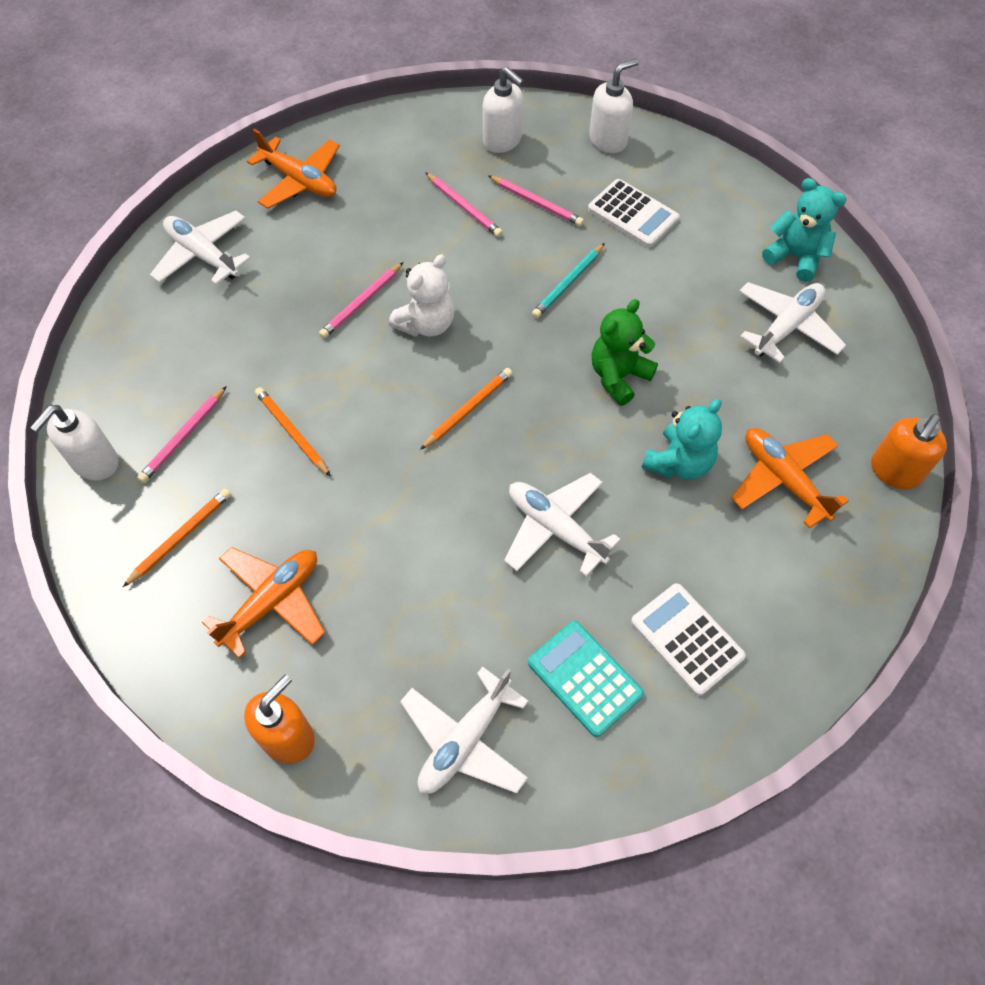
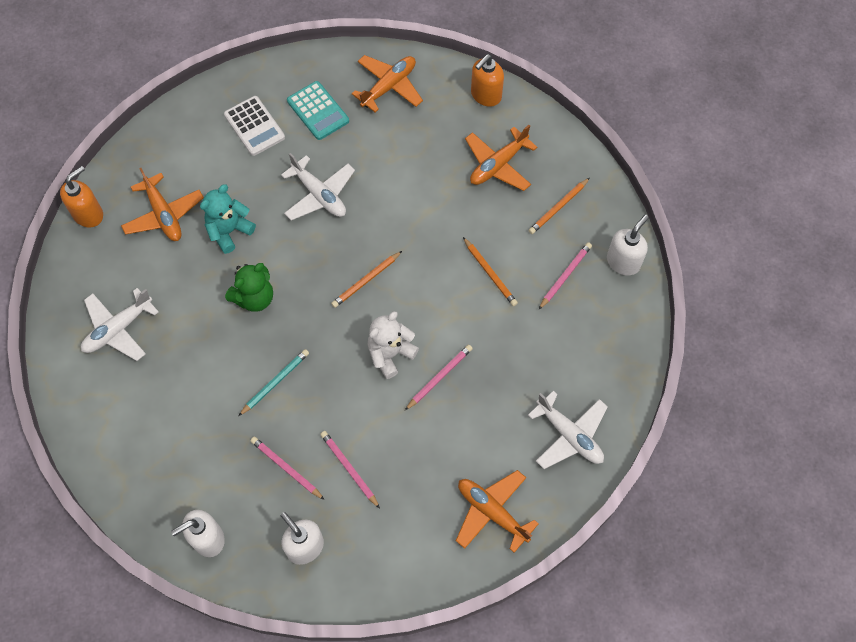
camera: 175 degrees left, 5 degrees up
(465, 740) = (389, 86): white plane -> orange plane
(633, 214) = (207, 448): white calculator -> none
(795, 257) = (87, 393): turquoise teddy bear -> none

